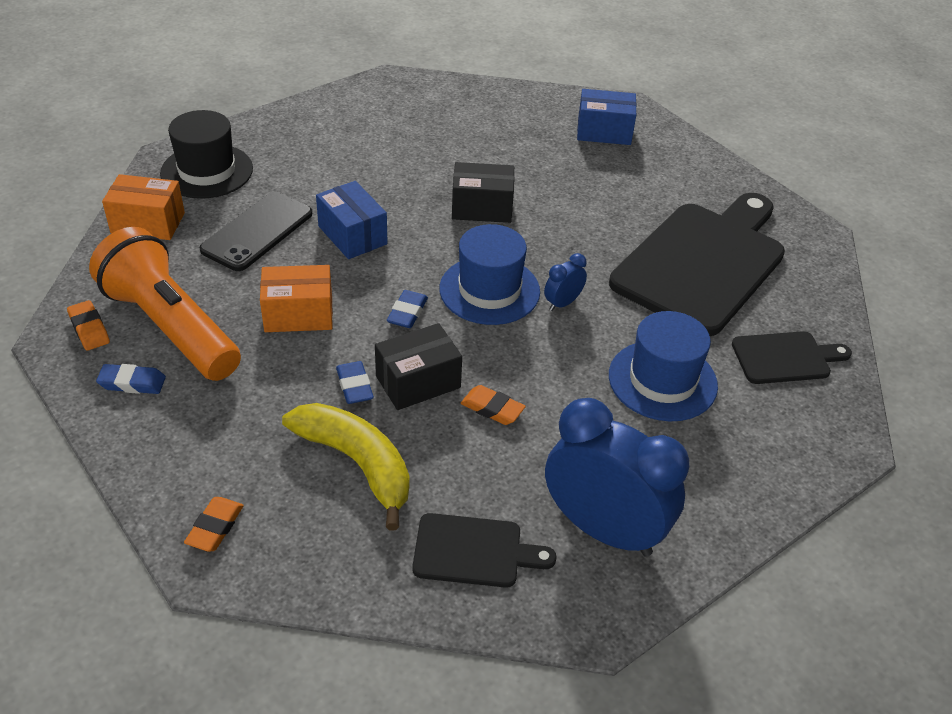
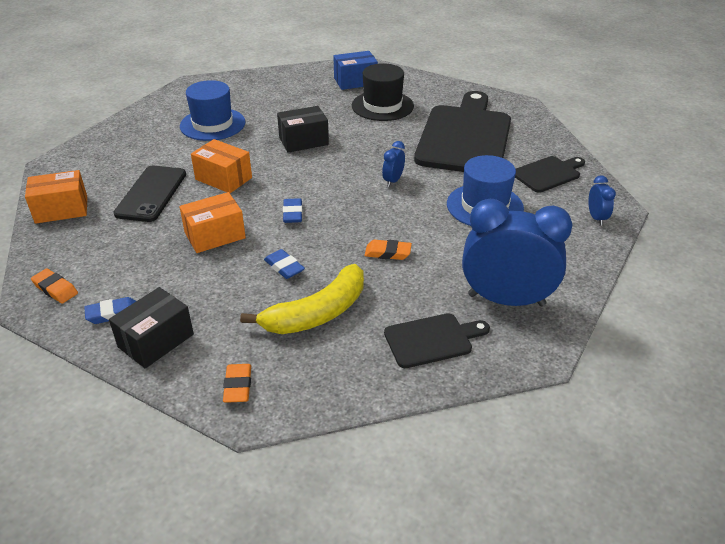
camera: 20 degrees left, 5 degrees down
(170, 326) = (121, 269): orange flashlight -> none
(207, 171) = (88, 167): black hat -> black hat (382, 106)
(352, 235) = (223, 178): blue box -> orange box
(357, 464) = (317, 313): yellow banana -> yellow banana turned 120 degrees clockwise
(418, 382) = (327, 252): black box -> black box (156, 340)
(489, 290) = (340, 186): blue hat -> blue hat (212, 124)
(810, 450) = (596, 218): none -> blue clock

